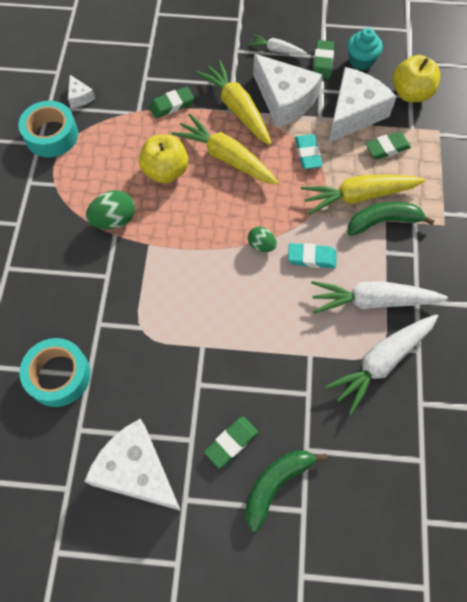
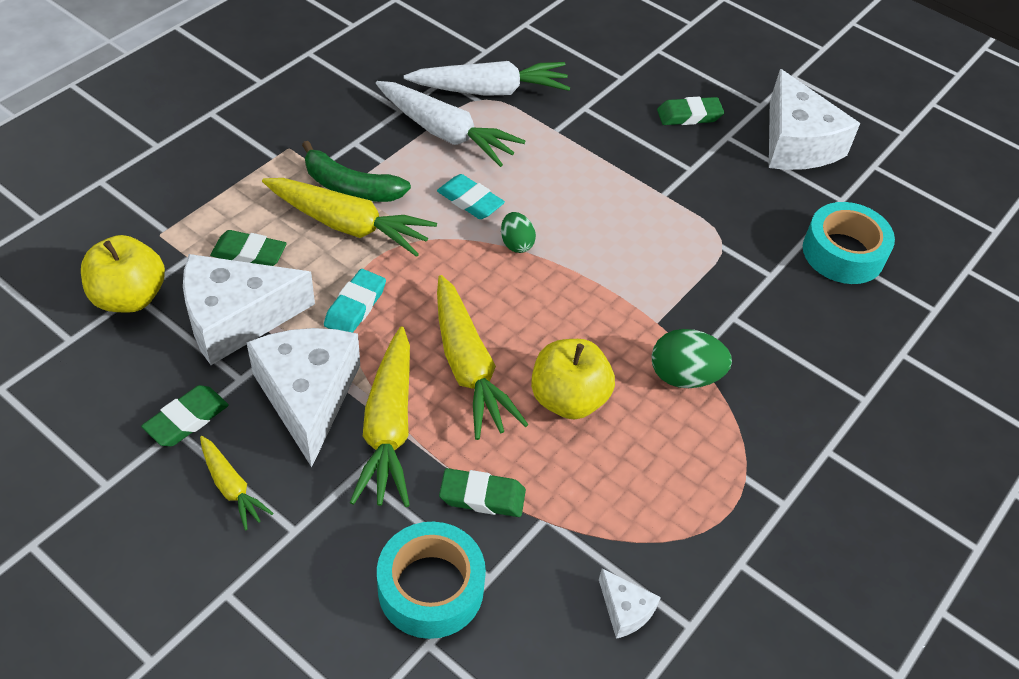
camera: 150 degrees left, 15 degrees down
(51, 135) = (712, 565): turquoise tape -> turquoise tape (431, 588)
(80, 97) = (625, 610): white cheese -> white cheese turned 135 degrees clockwise
(276, 50) = (231, 487): white carrot -> yellow carrot
(276, 484) = (668, 73): green banana -> none
(361, 61) = (132, 384): turquoise cupcake -> none

